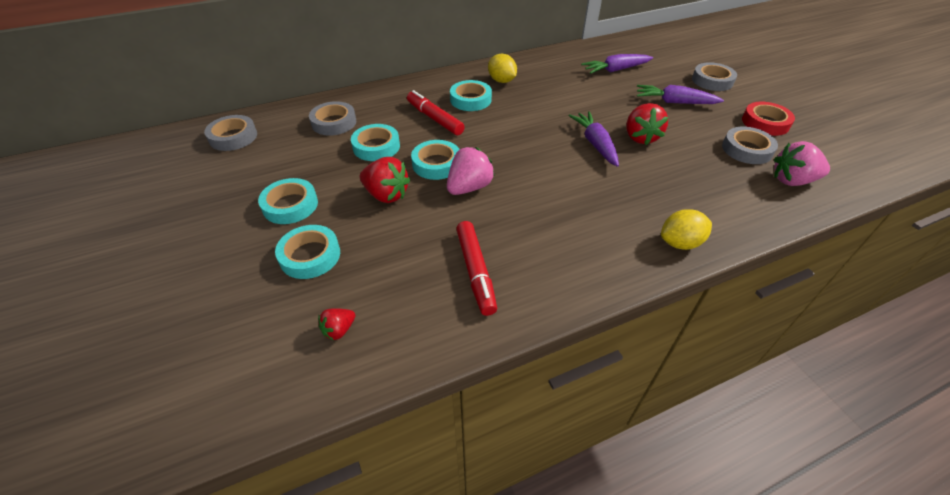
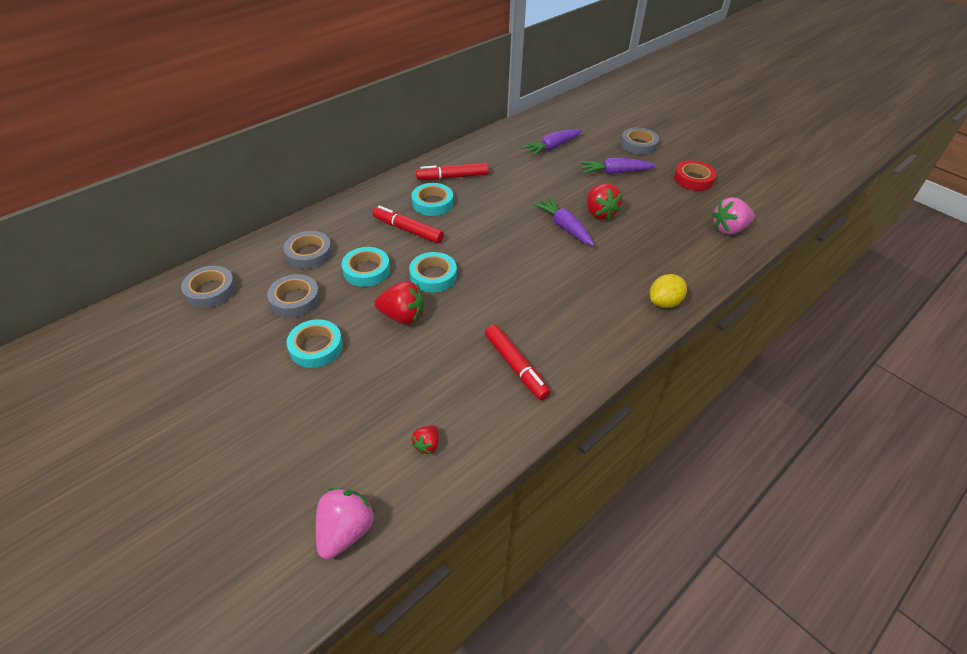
camera: 20 degrees left, 0 degrees up
(310, 256) = (364, 389): turquoise tape -> none
(469, 187) = (474, 292): pink strawberry -> pink strawberry (345, 531)
(501, 81) = (452, 177): yellow lemon -> red marker
(746, 149) = (687, 208): grey tape -> grey tape (295, 299)

